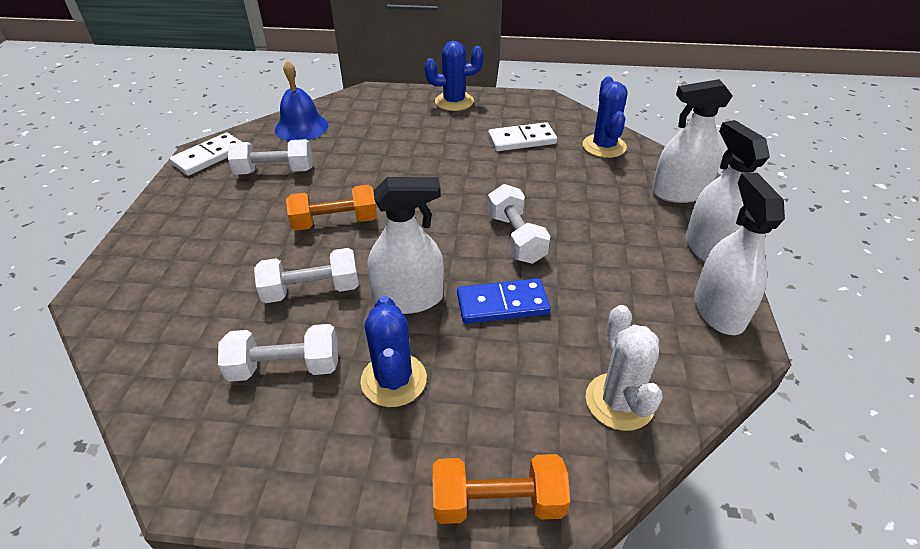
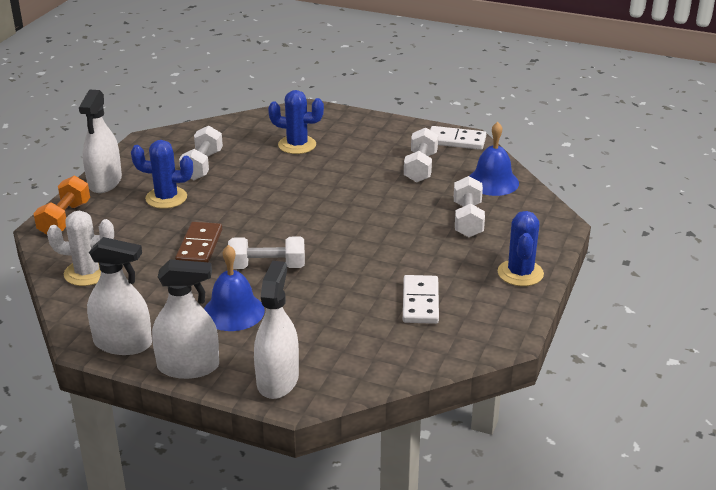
camera: 105 degrees right, 10 degrees down
(209, 157) = (456, 140): white domino -> white domino turned 45 degrees counterclockwise
(311, 290) = (263, 176): white dumbbell -> white dumbbell (467, 220)
(335, 222) = (335, 189): orange dumbbell -> none
(408, 298) = (231, 210): white spray bottle -> white spray bottle (105, 182)
(502, 304) = (199, 246): blue domino -> brown domino
(604, 146) = (385, 355): blue cactus -> blue cactus (297, 145)
(607, 242) = (233, 311): none -> blue bell

